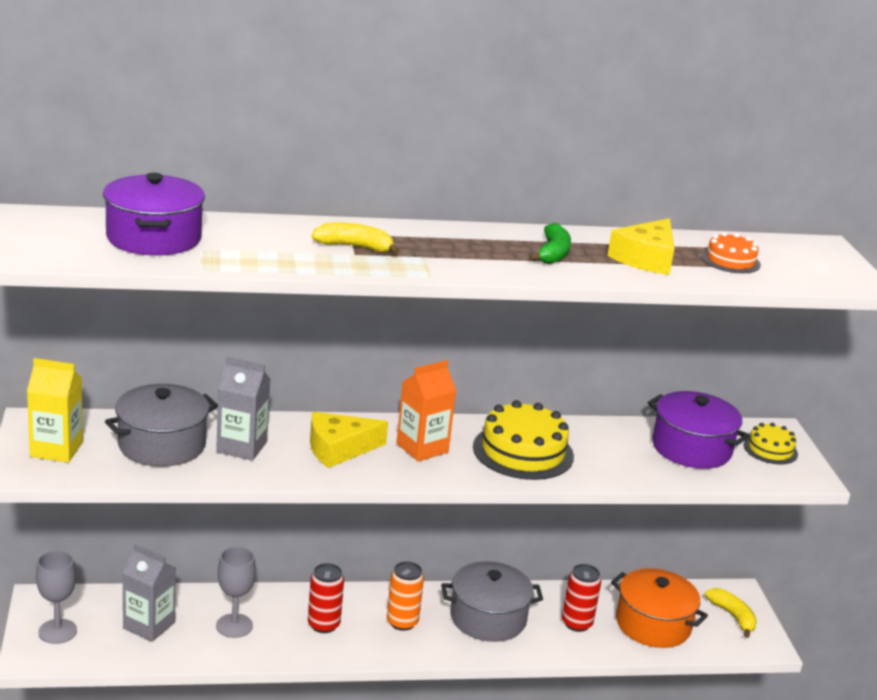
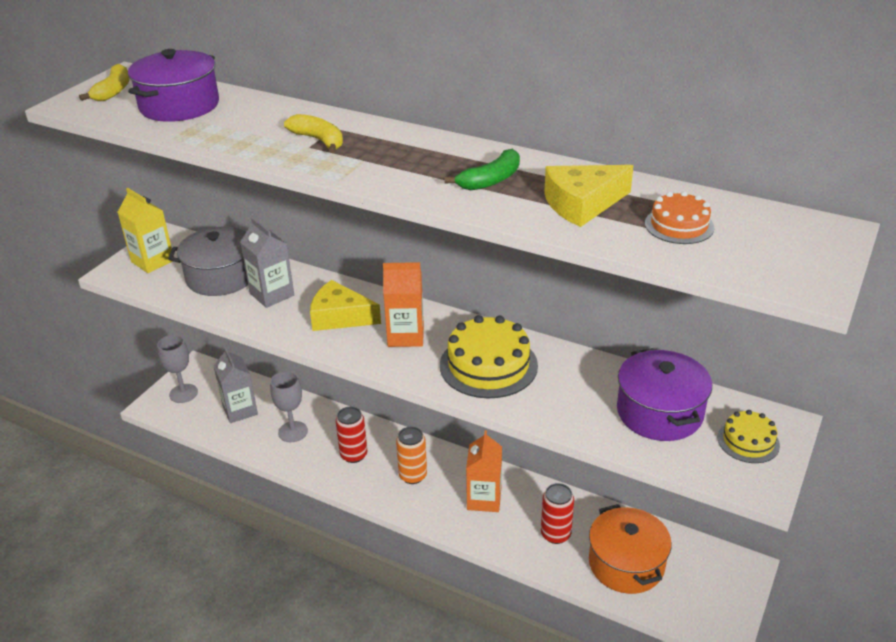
camera: 40 degrees right, 10 degrees up
(488, 618) = (484, 499): grey pot -> orange carton
(733, 616) = (715, 588): yellow banana -> yellow banana (113, 91)

